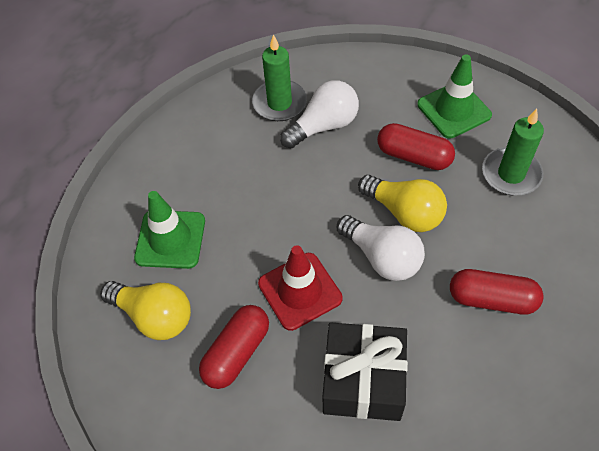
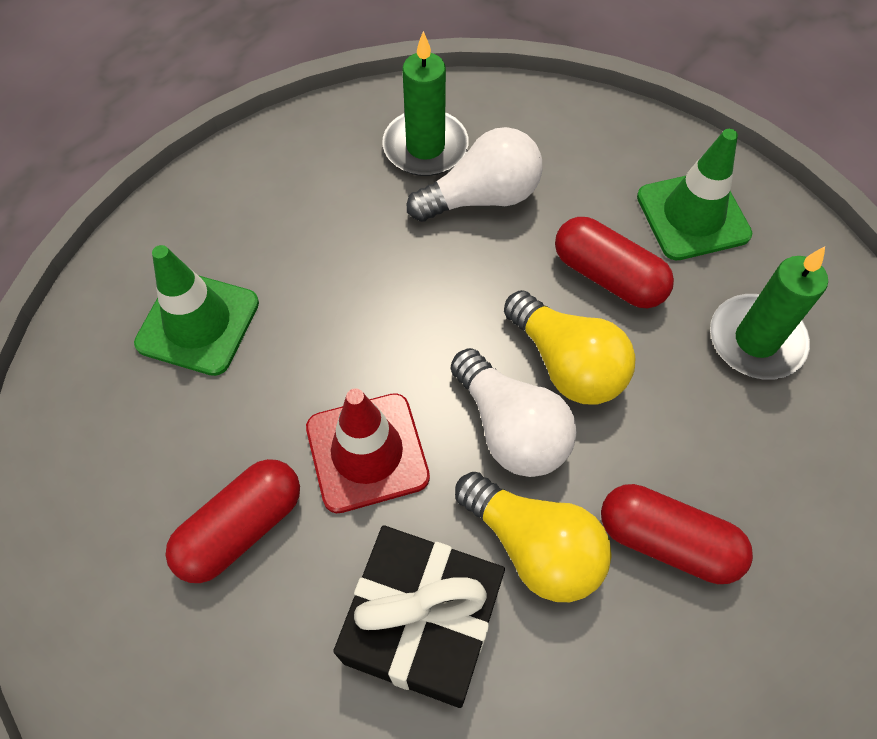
camera: 10 degrees right, 5 degrees up
(154, 316) = (136, 438): yellow light bulb -> yellow light bulb (534, 546)

